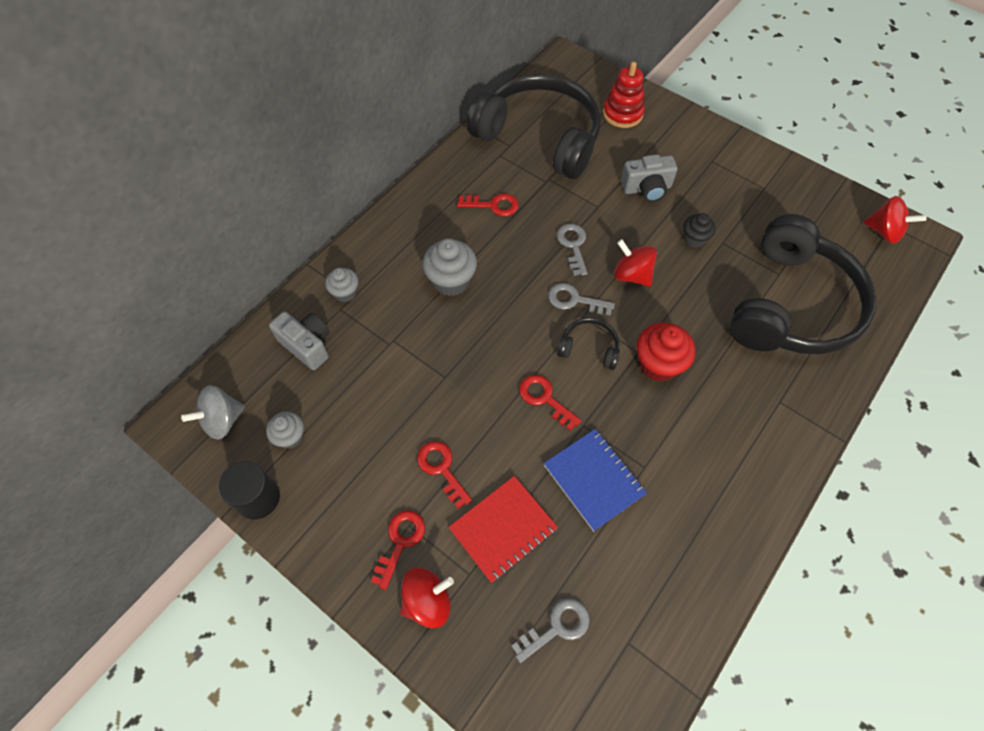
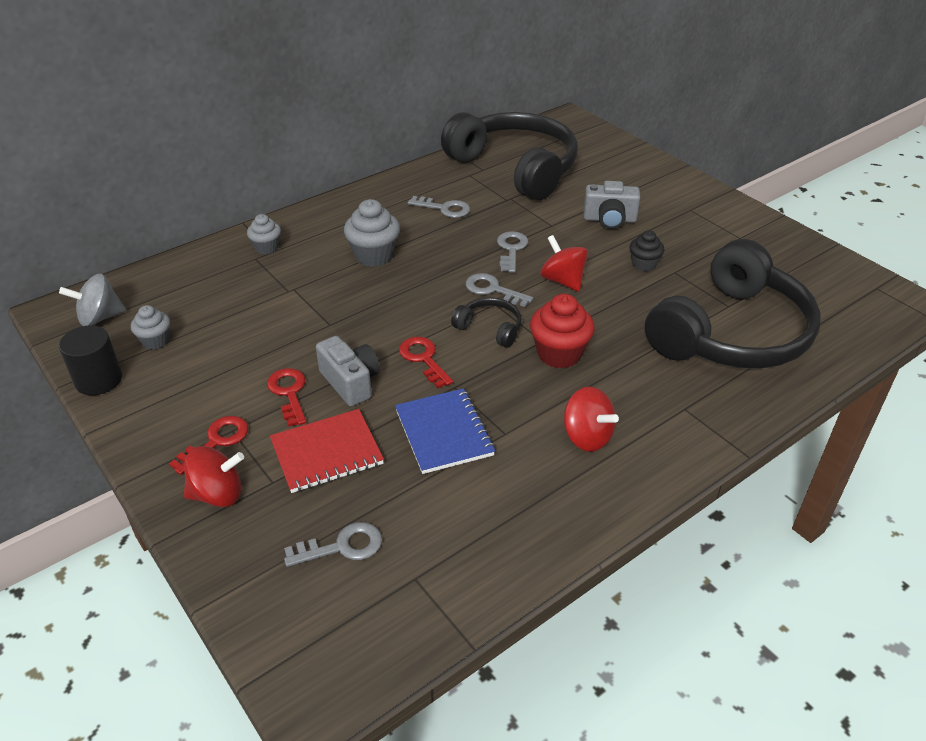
camera: 15 degrees right, 20 degrees down
(307, 345) = (209, 278): grey camera -> grey camera (351, 382)
(493, 205) = (444, 208): red key -> grey key
(622, 113) = (609, 163): red stacking toy -> none
(883, 232) = (866, 292): red spinning top -> red spinning top (587, 437)

